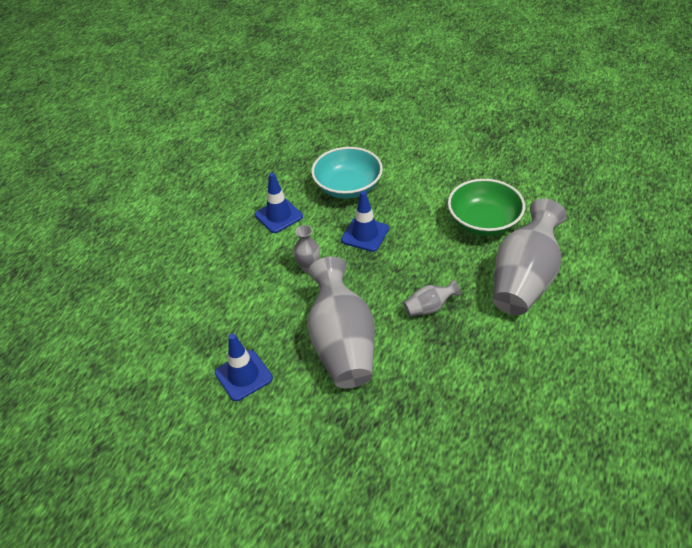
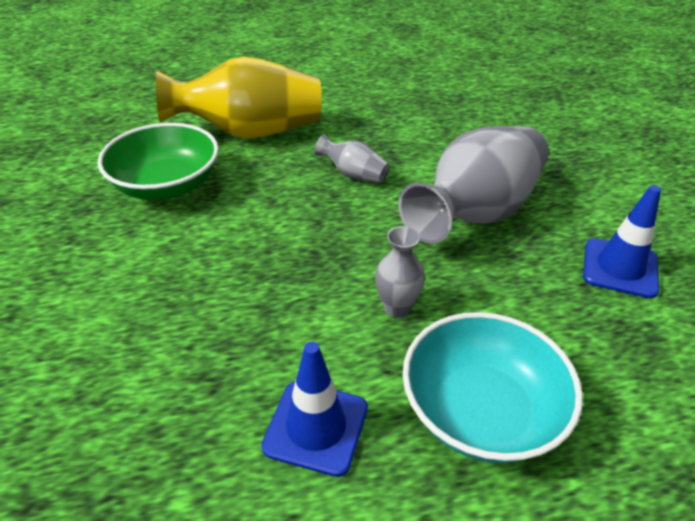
camera: 130 degrees left, 5 degrees down
(348, 187) = (163, 364): turquoise bowl -> turquoise bowl (481, 411)
(365, 234) = (274, 281): blue traffic cone -> none
(524, 279) = (250, 132): grey vase -> yellow vase

